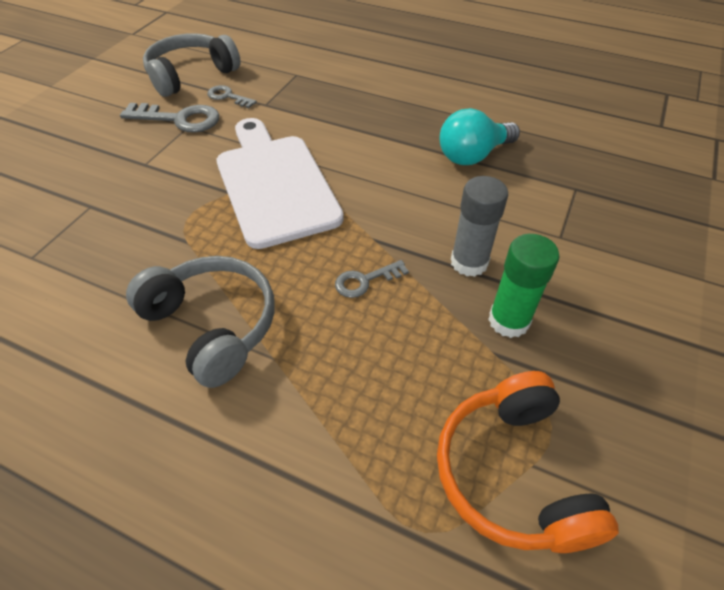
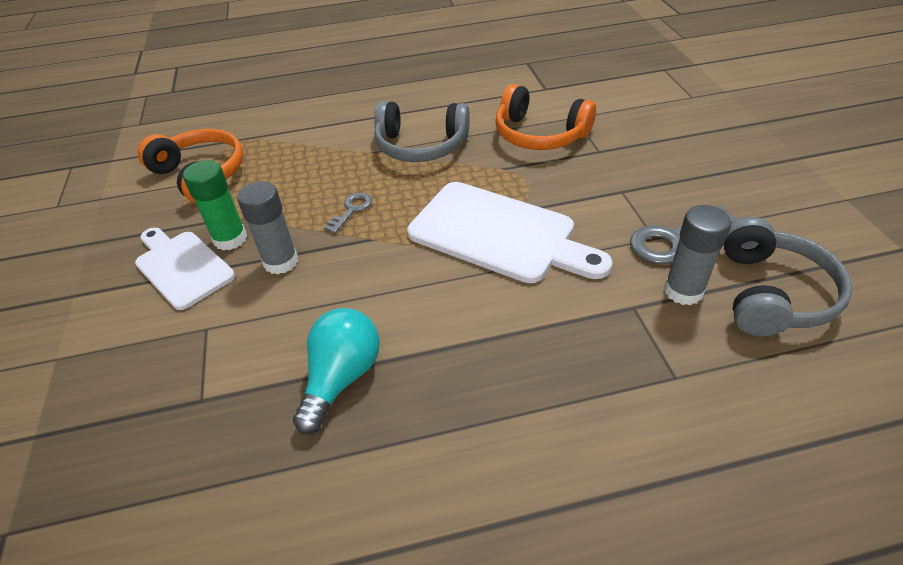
camera: 145 degrees right, 5 degrees down
(96, 257) = (539, 135): none -> orange headphones
(228, 97) = (683, 291): grey key -> grey glue stick
(571, 314) = (182, 267): none -> white cutting board

